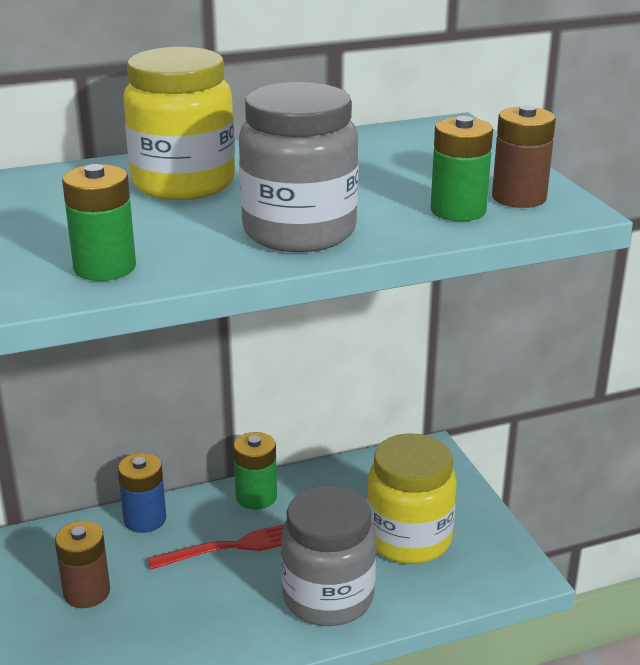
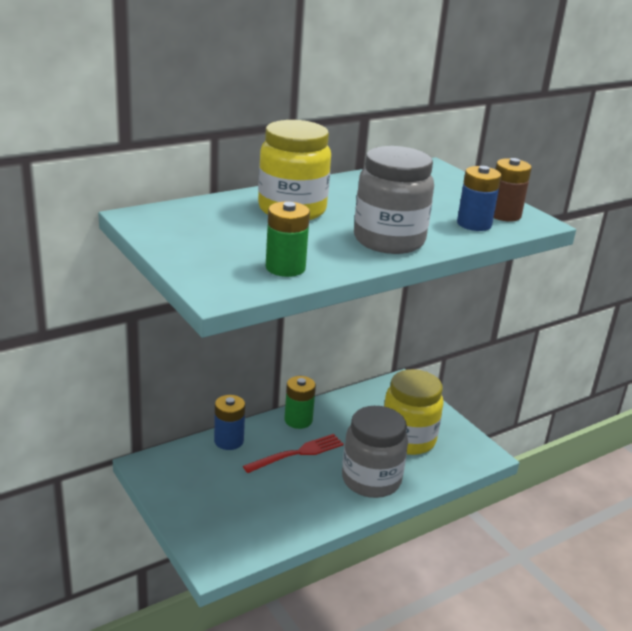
camera: 15 degrees left, 0 degrees up
(87, 592) = (210, 491): brown battery -> none
(458, 210) = (474, 224): green battery -> blue battery

